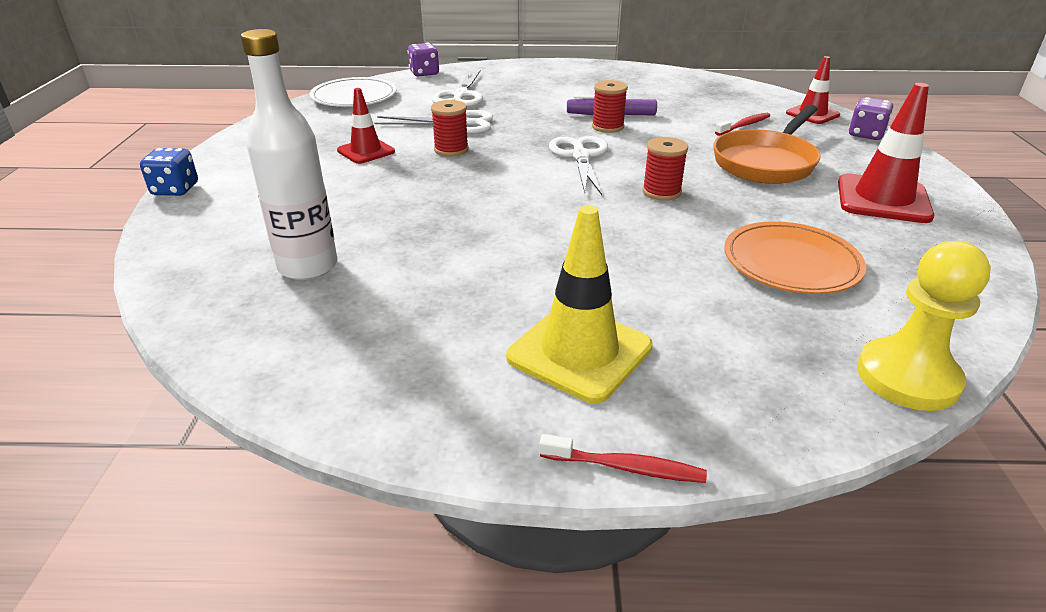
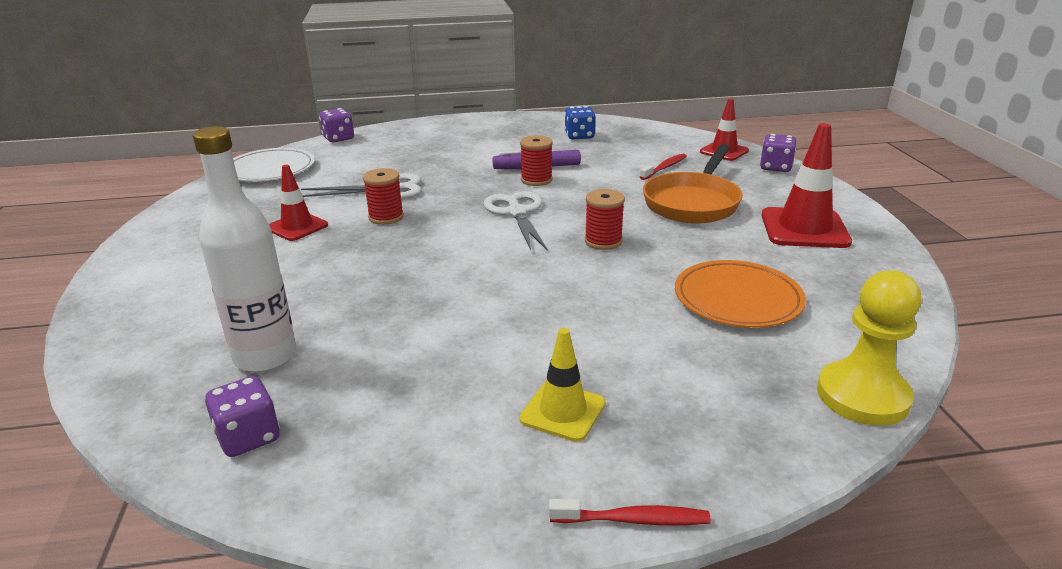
camera: 10 degrees left, 5 degrees down
(175, 189) = (96, 288): blue dice -> blue dice (579, 136)
(275, 338) = (248, 437): none -> purple dice
(460, 95) = (382, 159): white scissors -> none
(579, 352) = (563, 411): yellow traffic cone -> yellow traffic cone, size x0.62

